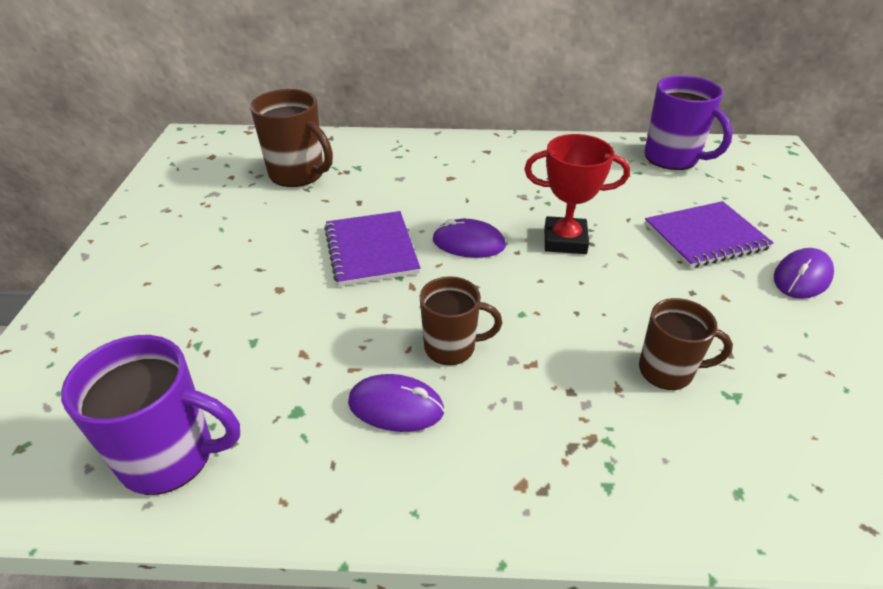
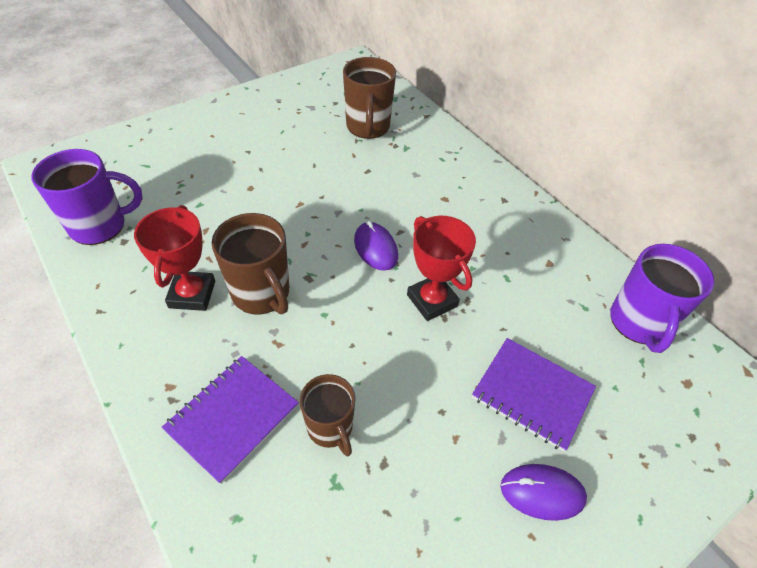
camera: 50 degrees right, 10 degrees up
(170, 457) = (100, 226): purple mug -> purple mug turned 75 degrees counterclockwise
(371, 250) = (322, 205): purple notebook -> purple notebook (232, 418)
(396, 406) = (192, 294): purple mouse -> red trophy
(451, 347) = (261, 294): brown mug -> brown mug, size x1.51

